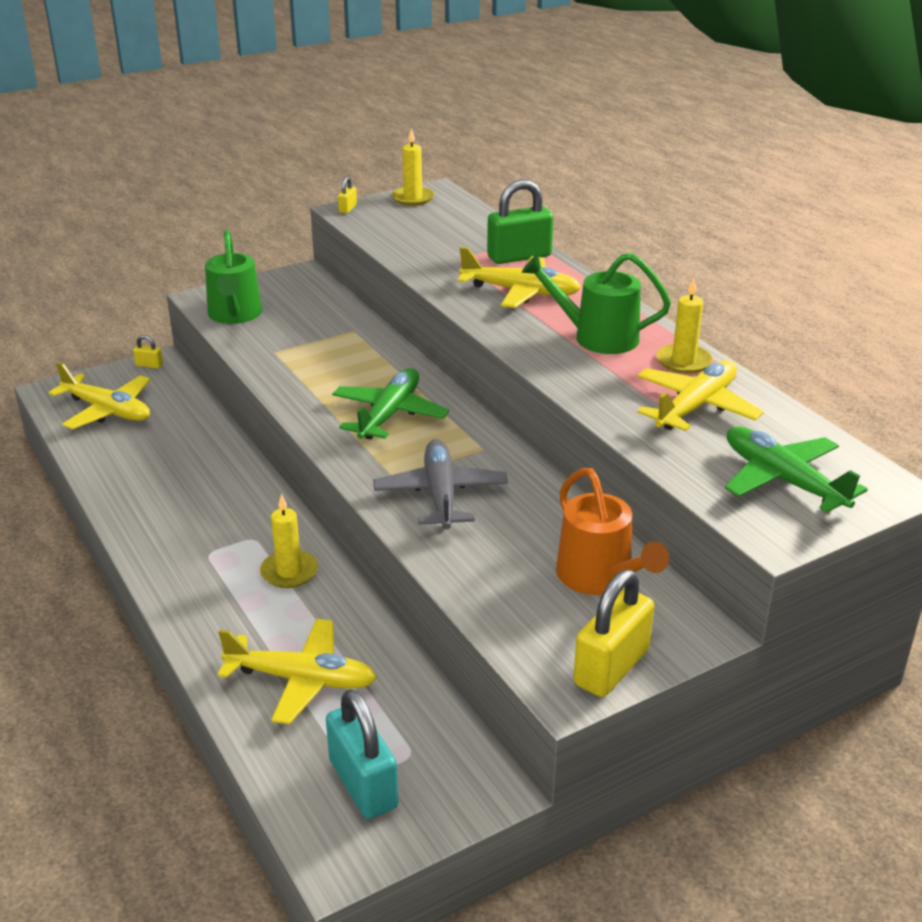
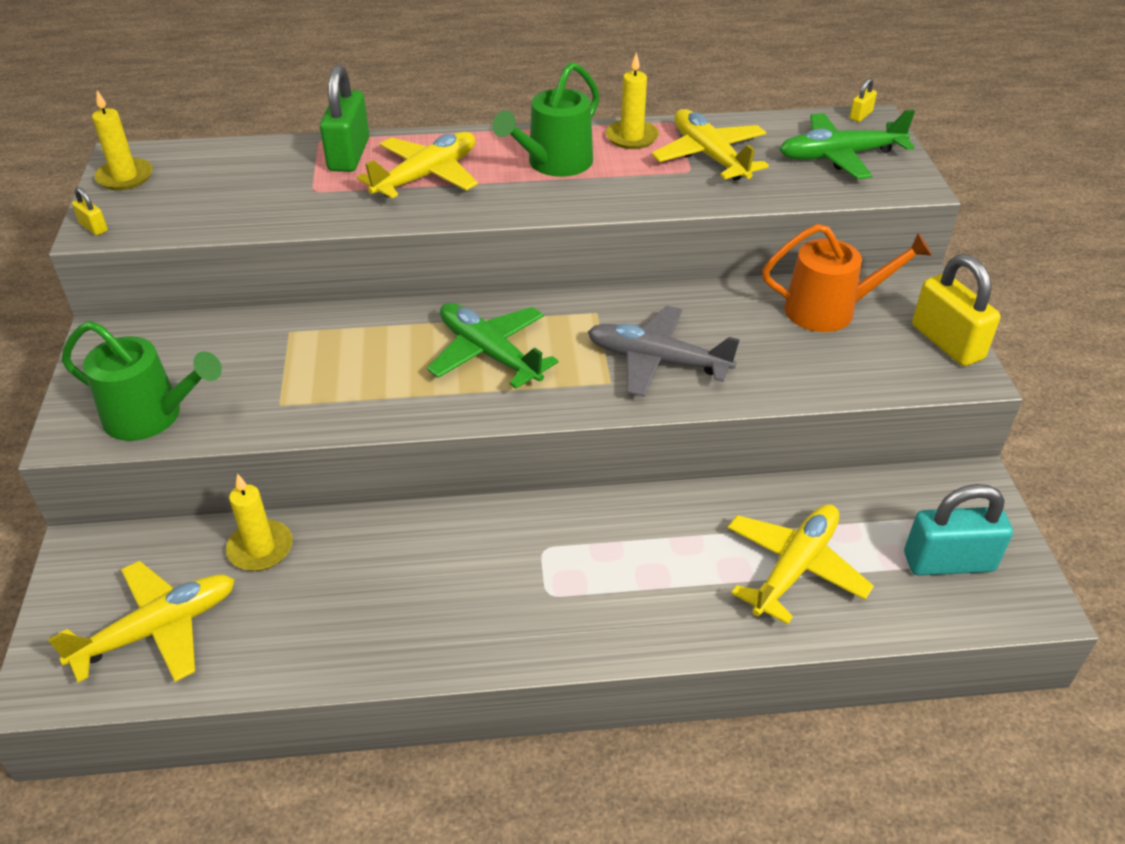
camera: 65 degrees left, 10 degrees up
(149, 365) = (78, 561): yellow padlock -> yellow padlock (860, 115)
(289, 572) = (620, 534): yellow candle -> yellow candle (260, 548)

